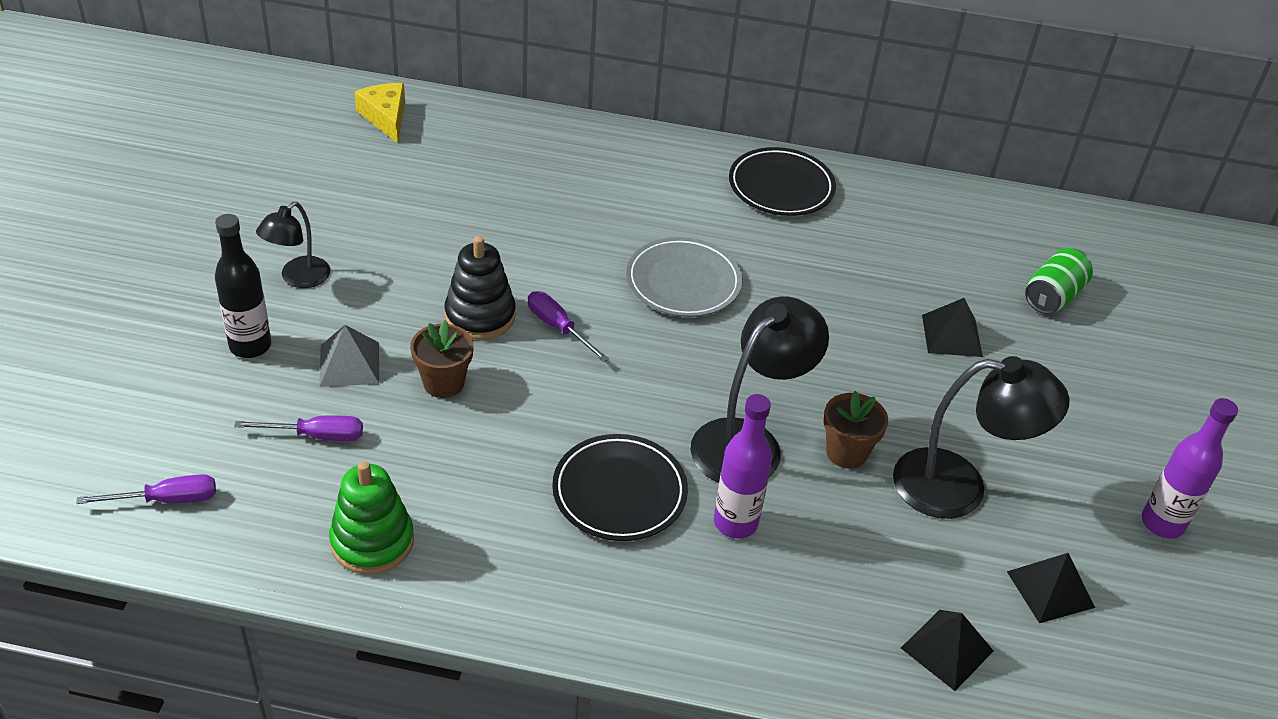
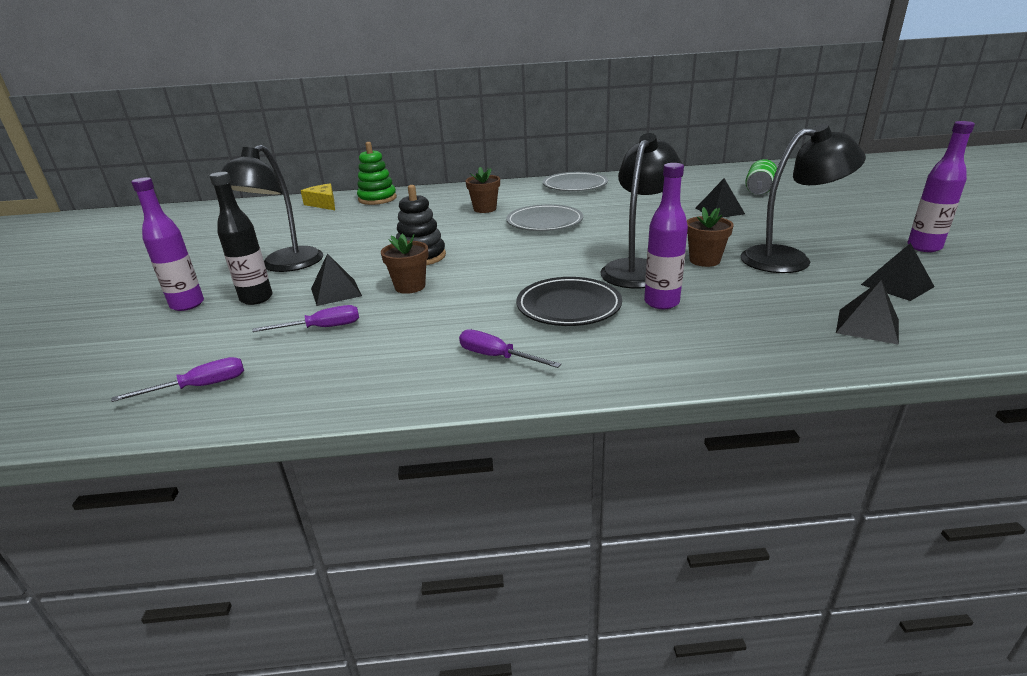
camera: 10 degrees left, 15 degrees down
(166, 331) = (187, 304): none -> purple bottle
(298, 278) = (285, 266): black lamp -> black lamp, size x1.73
(349, 364) = (336, 292): grey pyramid -> black pyramid
(372, 541) = (390, 371): green stacking toy -> green stacking toy (377, 199)
(558, 327) = (477, 251): purple screwdriver -> purple screwdriver (497, 357)
(615, 214) = (485, 209): none -> brown flower pot
(781, 187) = (575, 186): black plate -> grey plate

